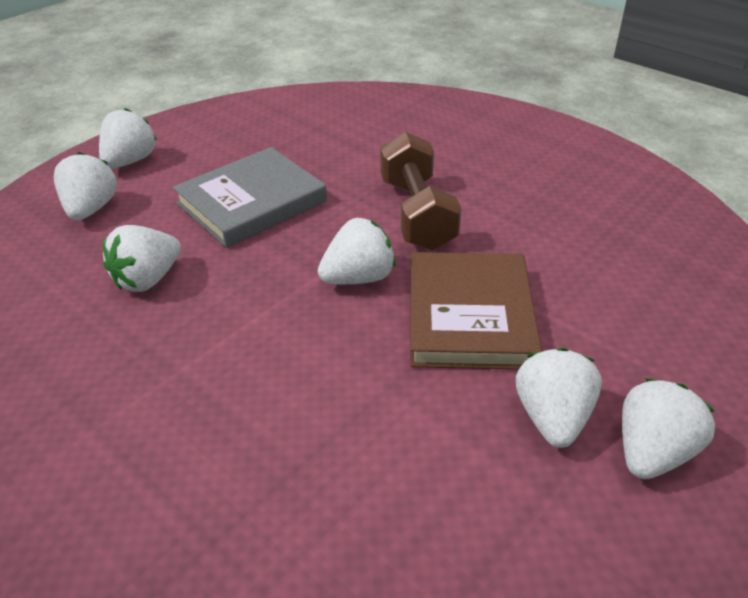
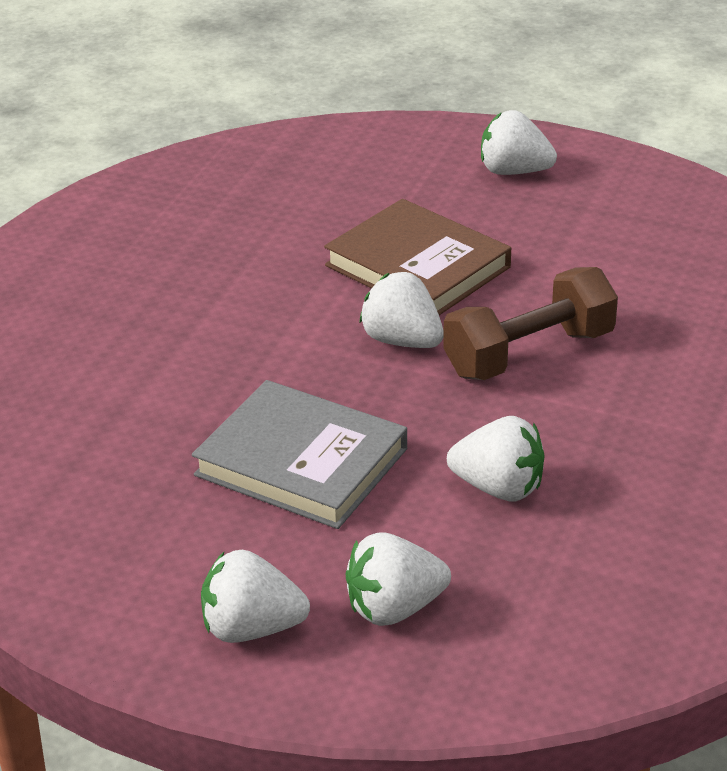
camera: 110 degrees left, 5 degrees down
(416, 214) = (262, 329): brown dumbbell -> brown dumbbell (529, 354)
(470, 316) = (418, 266): brown book -> brown book turned 60 degrees clockwise
(552, 417) = (512, 212): white strawberry -> none

